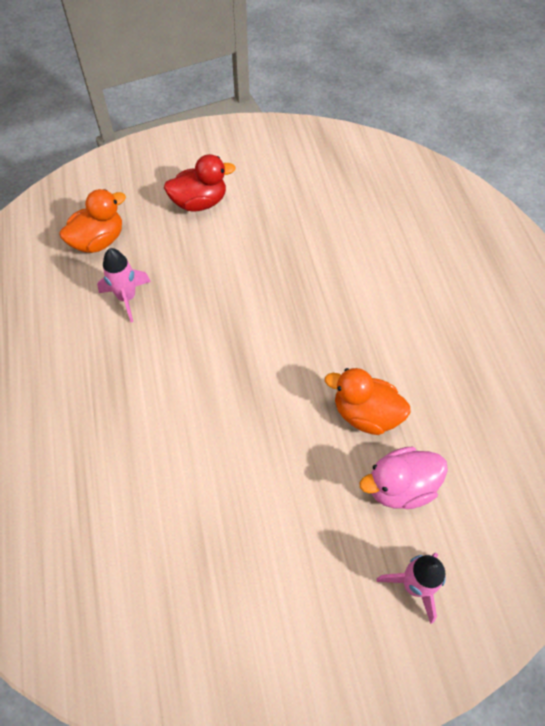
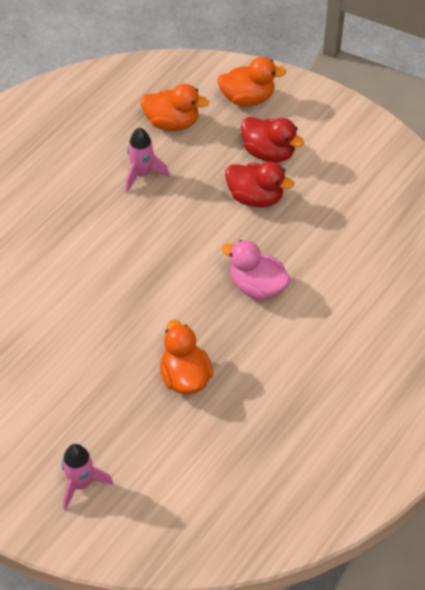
camera: 50 degrees right, 5 degrees down
(133, 178) = (247, 98): none -> orange duck
(233, 240) = (255, 197): none -> red duck
(400, 487) = (146, 432): pink duck -> pink duck (257, 286)

